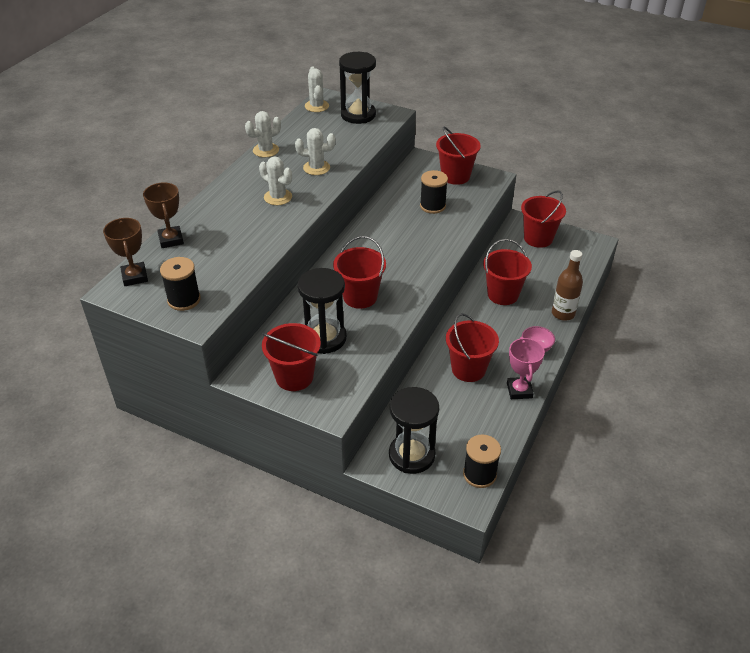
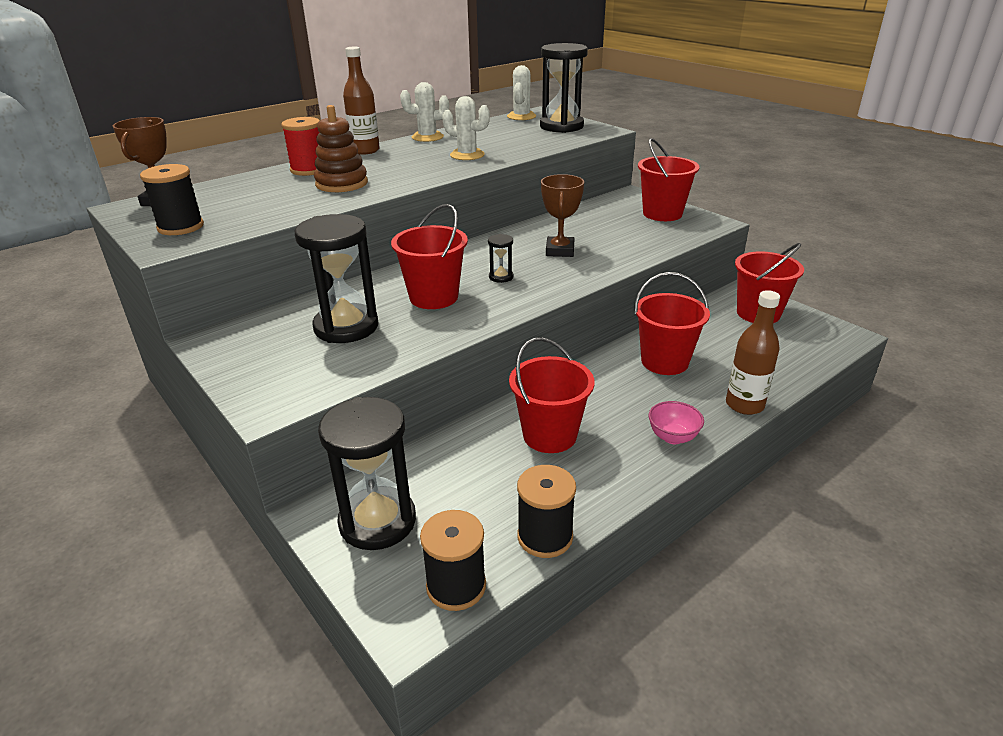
camera: 25 degrees right, 10 degrees down
(171, 240) = (239, 181): brown trophy -> brown trophy (560, 251)
(211, 213) = (309, 170): none -> red spool
(232, 179) = (365, 150): none -> brown bottle
(253, 224) = (341, 183): none -> brown stacking toy
(278, 197) = (395, 169): white cactus -> none
(294, 377) = (265, 357): red bucket -> none
(390, 267) = (501, 277): none -> black hourglass
(432, 206) = (609, 234): black spool -> black spool (545, 537)
(519, 390) = (608, 485): pink trophy -> none

